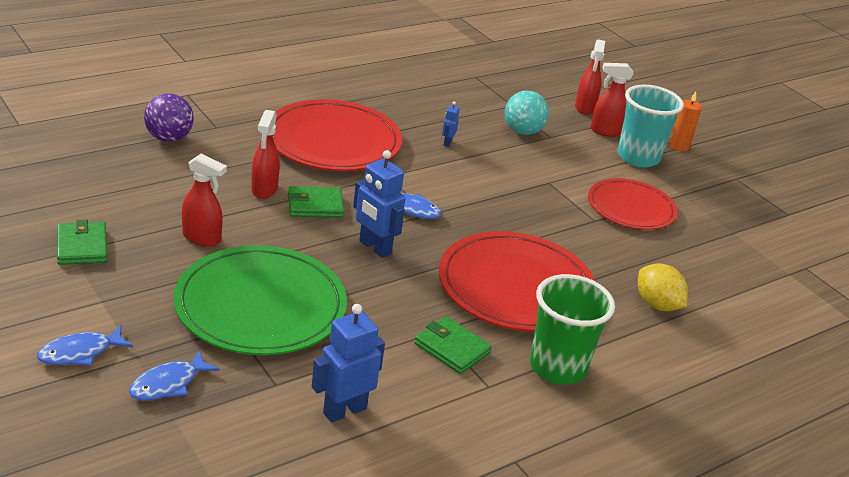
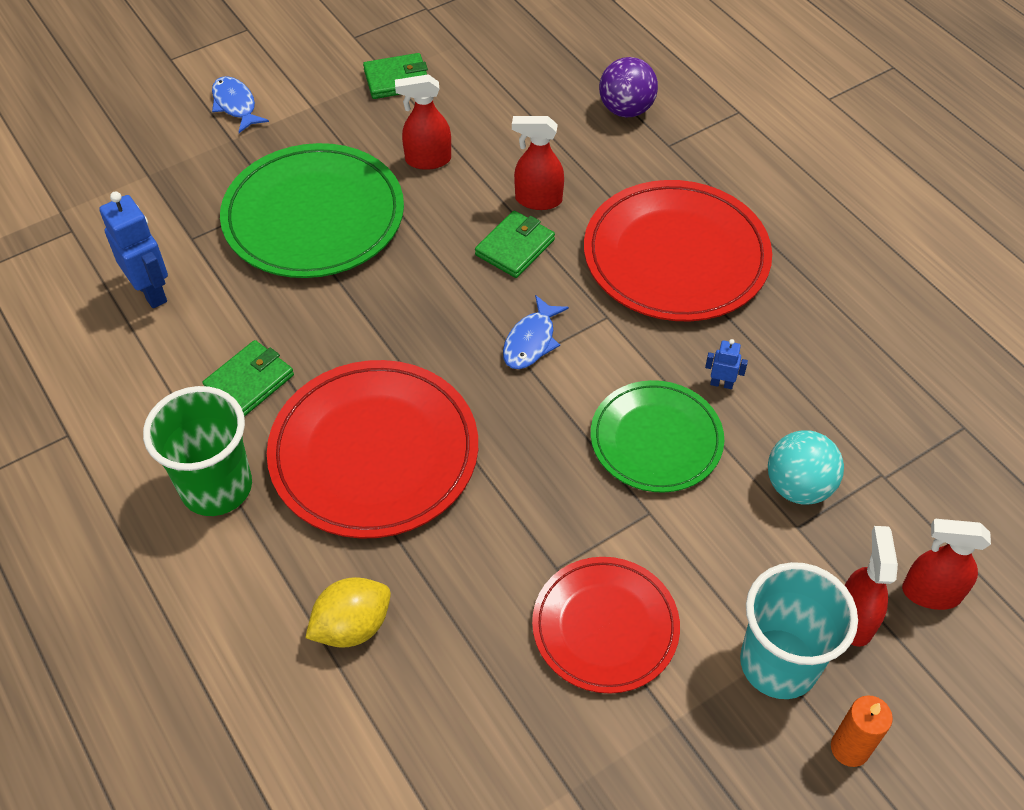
camera: 95 degrees right, 20 degrees up
(168, 384) = (193, 165): blue fish -> none
(202, 238) = (427, 160): red spray bottle -> red spray bottle turned 60 degrees clockwise
(315, 205) = (515, 247): green wallet -> green wallet turned 45 degrees clockwise
(374, 247) = (436, 307): blue robot -> none
(493, 172) = (656, 439): none -> green plate

